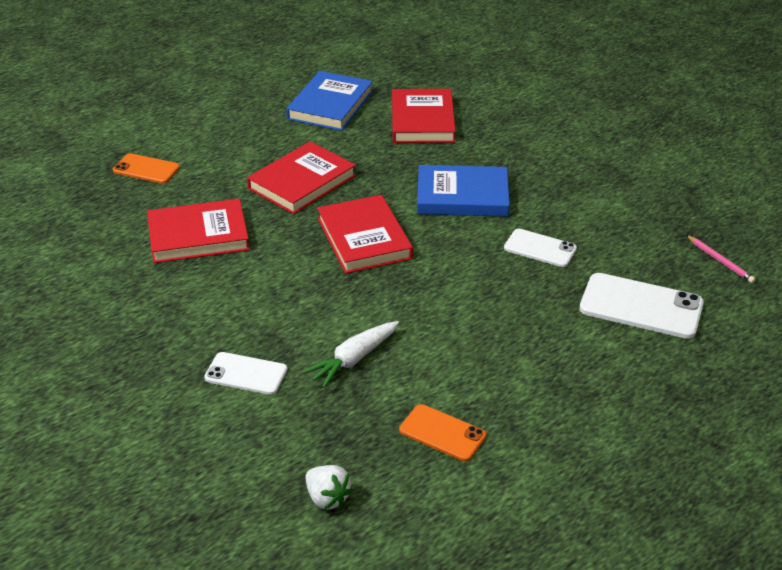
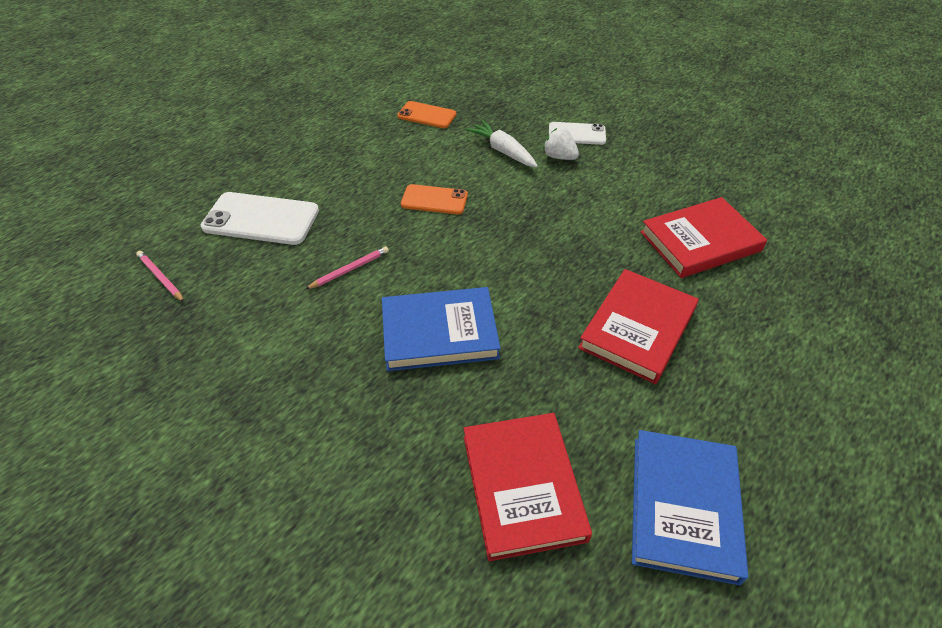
camera: 170 degrees right, 10 degrees up
(146, 169) = (833, 324): orange phone -> orange phone (434, 200)
(327, 498) = (490, 80): white strawberry -> white strawberry (559, 157)
(353, 360) = (502, 151): white carrot -> white carrot turned 75 degrees counterclockwise
(364, 238) = (534, 259): red book -> none
(540, 248) = (350, 269): white phone -> pink pencil

